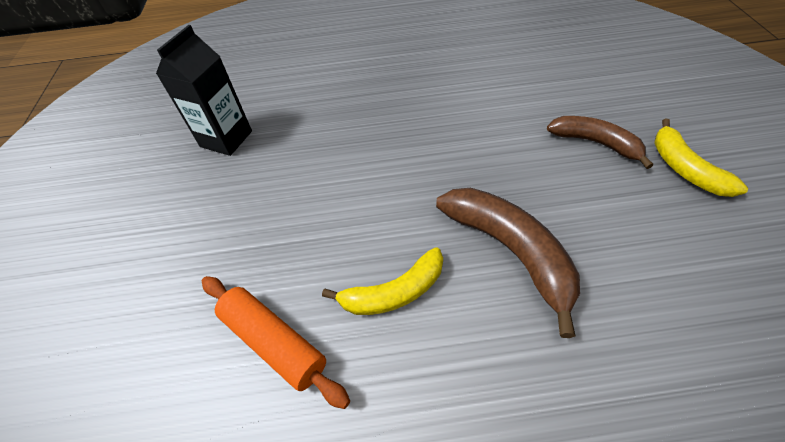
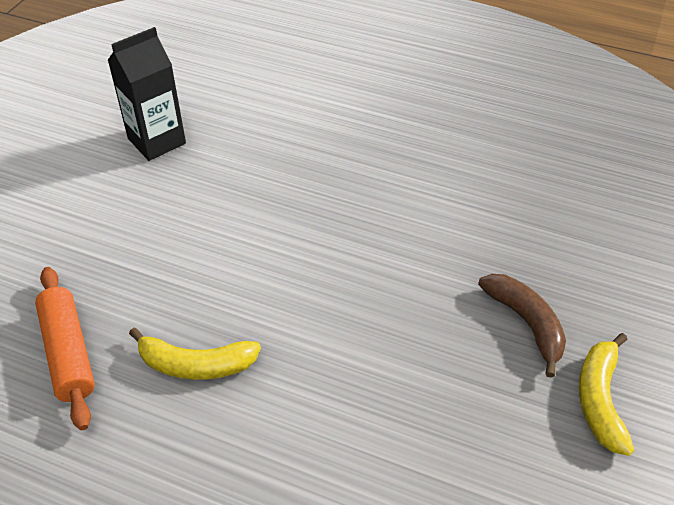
camera: 25 degrees right, 5 degrees down
(510, 251) = (332, 385): brown banana -> none

